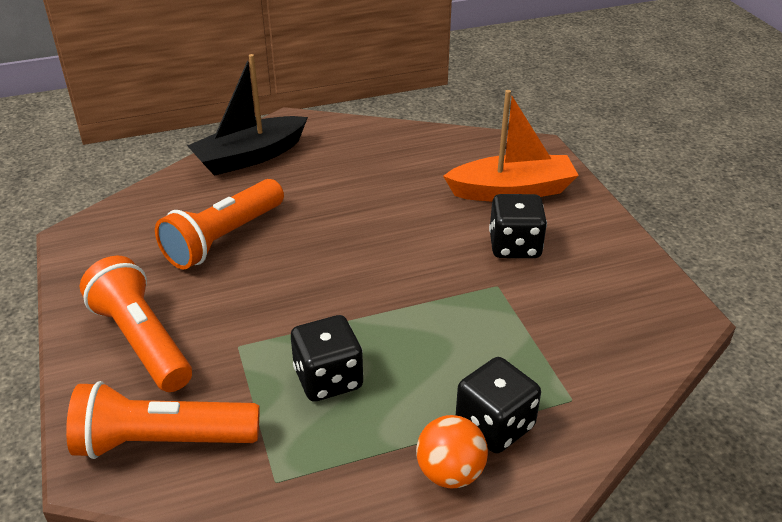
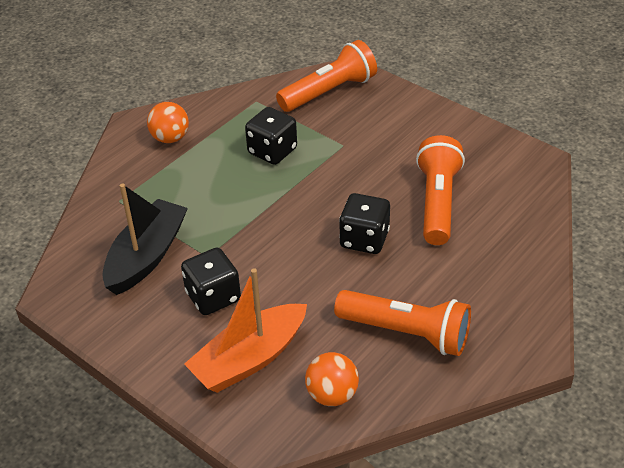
camera: 150 degrees right, 5 degrees up
(142, 341) = (401, 124): orange flashlight -> orange flashlight (406, 333)
(250, 157) = (515, 284): black boat -> black boat (147, 256)
(463, 149) = (332, 395): none -> orange ball
(494, 425) = (158, 168): black dice -> black dice (364, 239)

